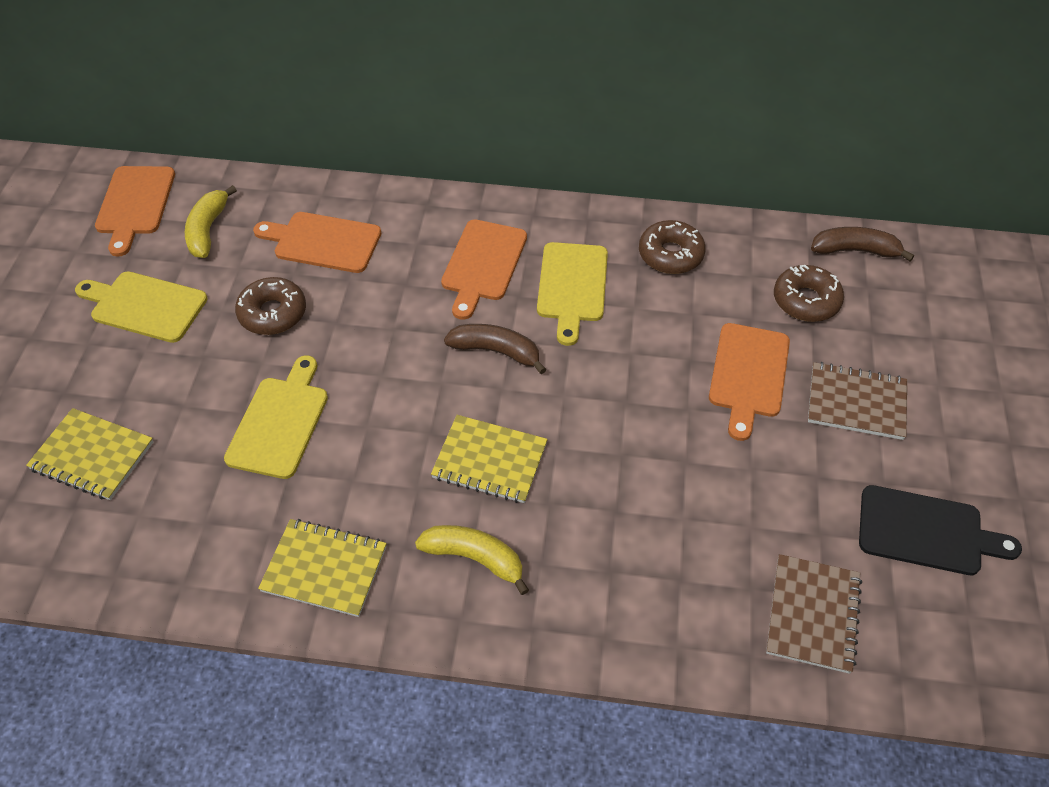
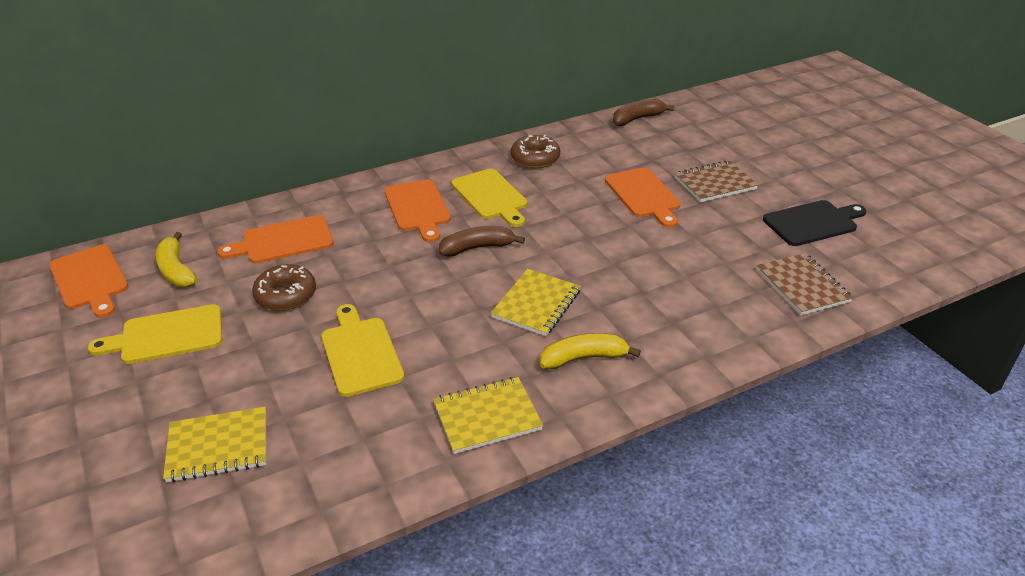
camera: 35 degrees left, 15 degrees down
(490, 461) = (536, 304): yellow notebook -> yellow notebook turned 45 degrees counterclockwise
(806, 300) = (636, 150): brown donut -> none

